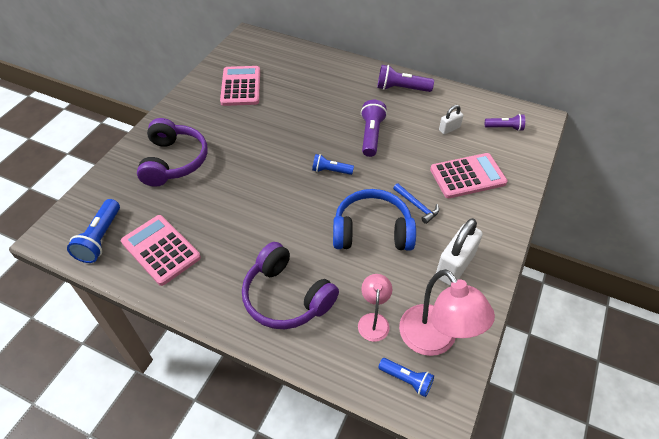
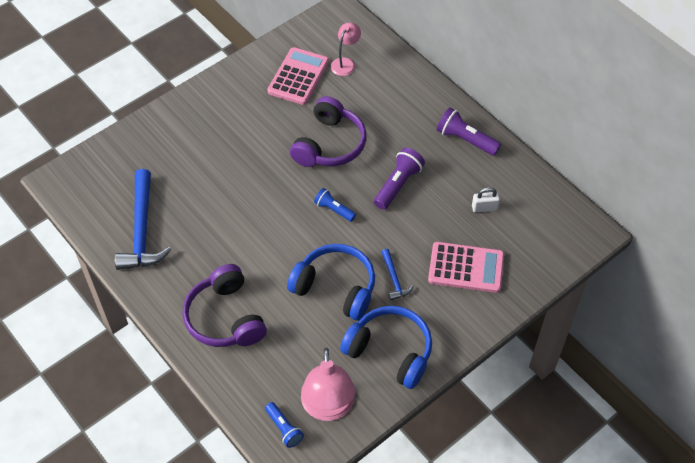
camera: 25 degrees right, 5 degrees up
(100, 238) = (96, 199): blue flashlight -> none
(161, 250) = (142, 230): pink calculator -> blue hammer
(174, 161) = (193, 143): purple headphones -> purple headphones (329, 144)
(373, 320) = (286, 369): pink lamp -> pink lamp (345, 63)
(454, 266) = (390, 351): white padlock -> blue headphones
(505, 128) = (545, 229): purple flashlight -> none

